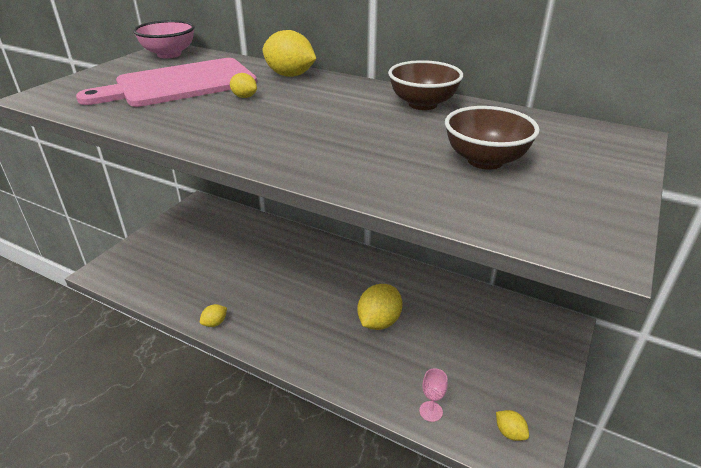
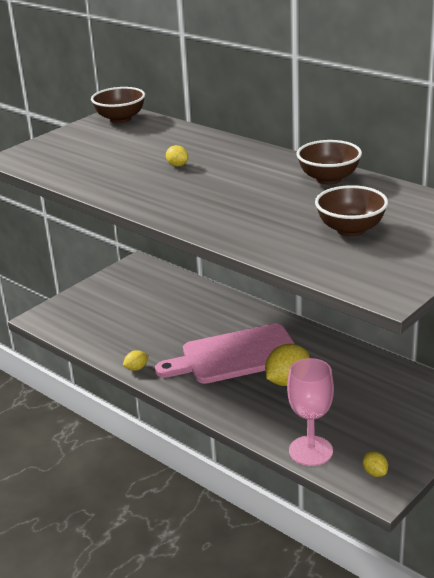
camera: 15 degrees right, 5 degrees down
(169, 54) = (120, 119): pink bowl -> brown bowl
(179, 84) = (125, 150): pink cutting board -> pink cutting board (235, 355)
(290, 75) = (223, 145): yellow lemon -> none
(431, 411) = (310, 451): pink goblet -> pink goblet, size x2.11

